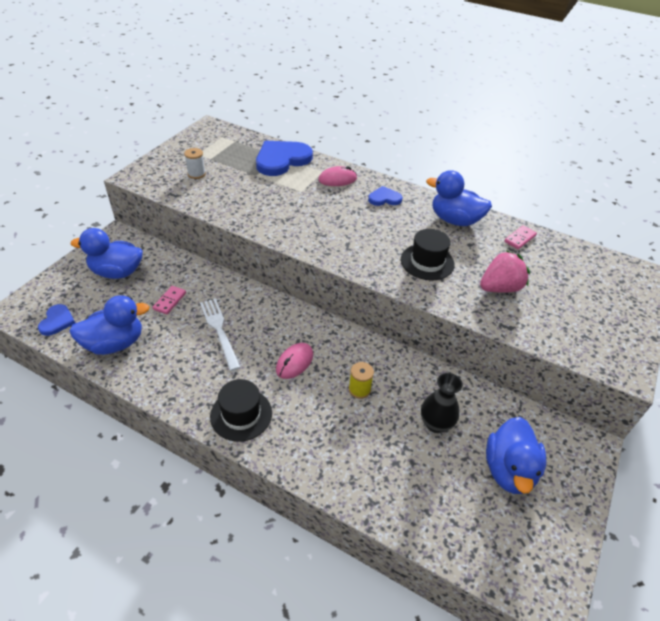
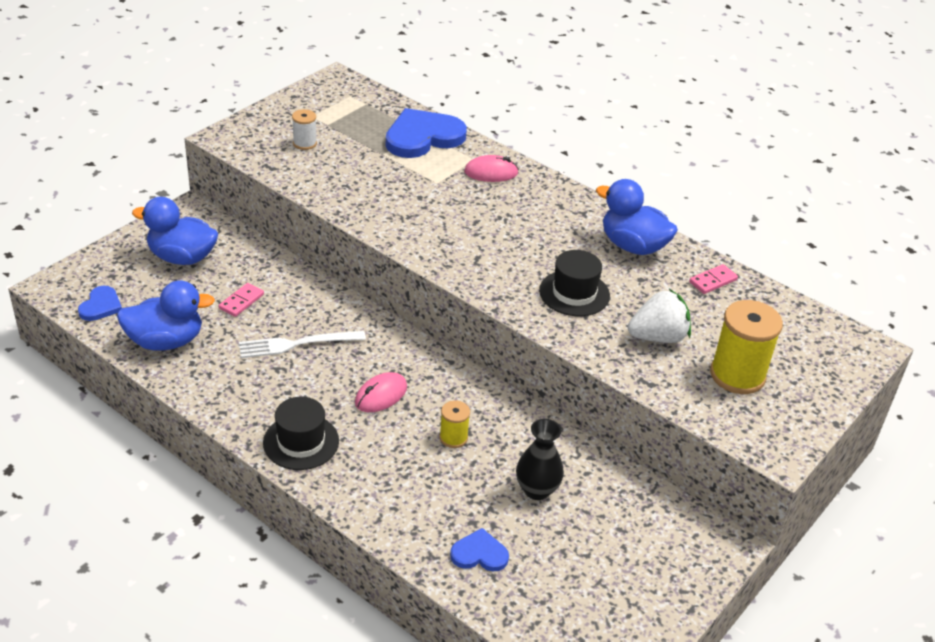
camera: 10 degrees right, 5 degrees down
(219, 330) = (296, 344): white fork -> white fork turned 90 degrees counterclockwise
(384, 198) = (546, 205): blue heart -> blue heart (479, 554)
(500, 288) = (658, 337): pink strawberry -> white strawberry
(509, 470) = (610, 552): blue duck -> none
(568, 310) = (737, 375): none -> yellow spool

